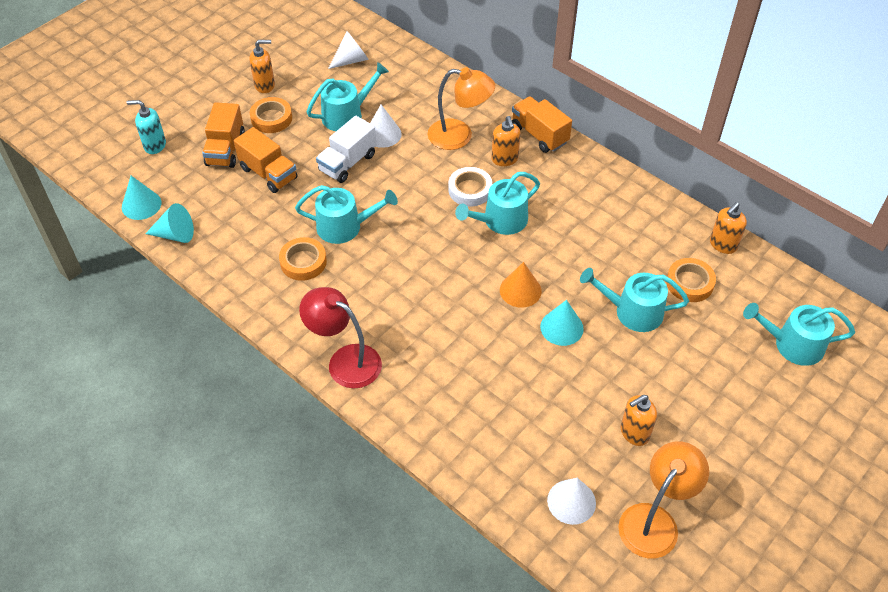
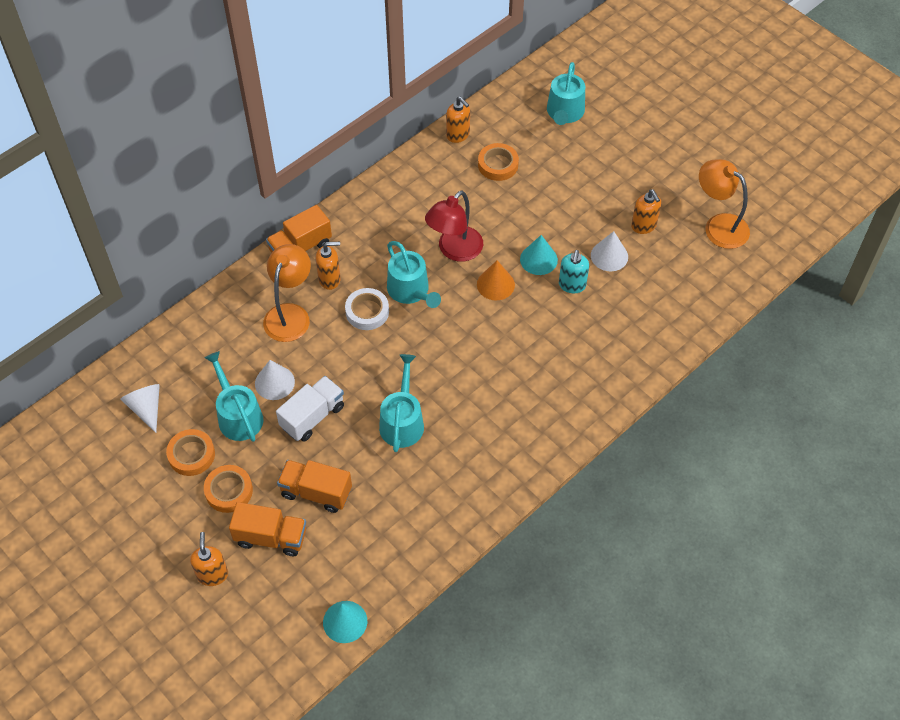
camera: 85 degrees left, 5 degrees up
(154, 145) = (251, 615): turquoise soap dispenser -> turquoise soap dispenser (572, 285)
(175, 234) = (394, 582): turquoise cone -> none
(265, 85) = (170, 499): orange soap dispenser -> orange soap dispenser (212, 574)
(268, 173) = (316, 492): orange truck -> orange truck turned 120 degrees counterclockwise
(303, 262) = (445, 459): orange tape -> orange tape (191, 455)
(345, 361) = (565, 425): red lamp -> red lamp (454, 250)
(347, 163) = (312, 416): white truck -> white truck turned 90 degrees counterclockwise
(571, 501) = (704, 274): white cone -> white cone (609, 256)
(632, 312) = (525, 208): turquoise watering can -> none

